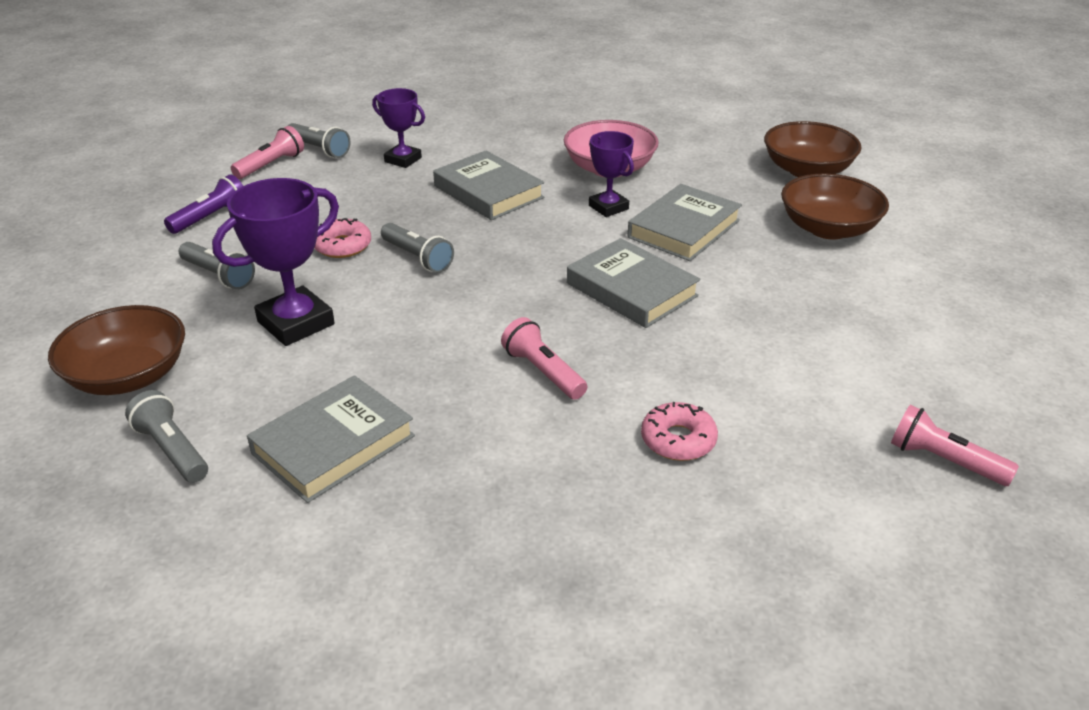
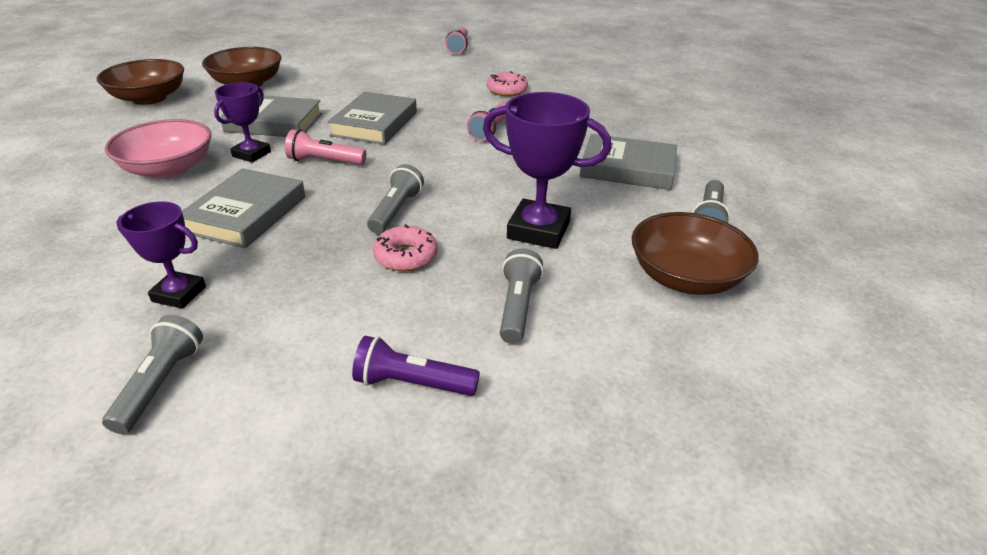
camera: 120 degrees left, 0 degrees up
(271, 165) = (232, 409): pink flashlight -> pink flashlight (325, 161)
(403, 160) = (179, 294): purple trophy -> purple trophy turned 75 degrees counterclockwise

